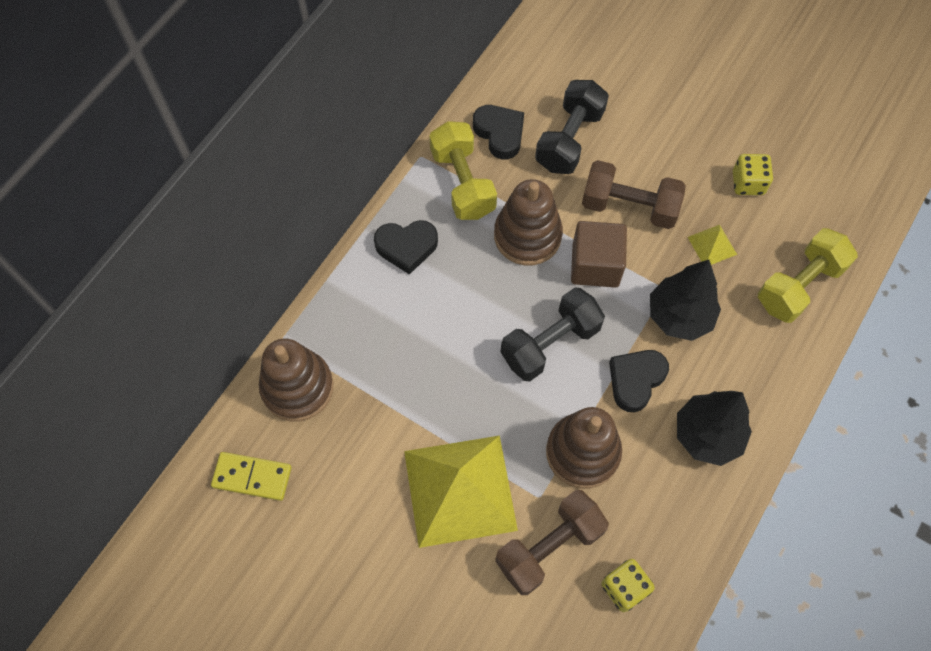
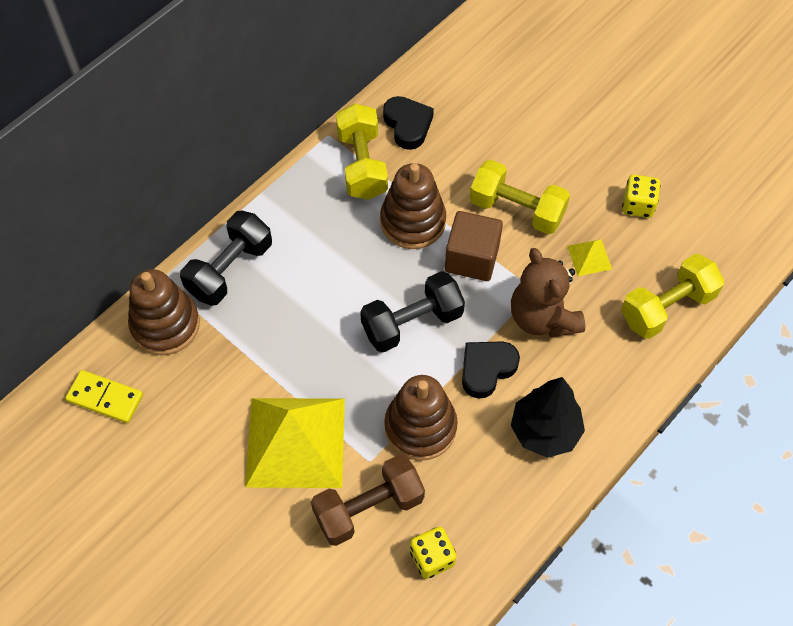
camera: 10 degrees right, 5 degrees down
(406, 247) = (296, 215): black heart -> none
(569, 139) = (473, 140): black dumbbell -> black dumbbell (230, 269)
(629, 206) = (517, 209): brown dumbbell -> yellow dumbbell
(679, 316) = (542, 317): black tree -> brown teddy bear

